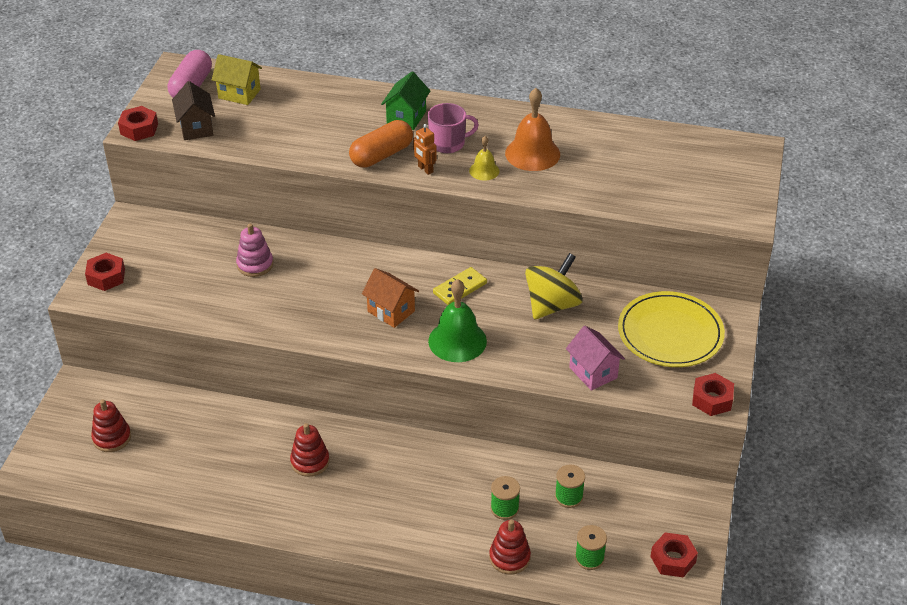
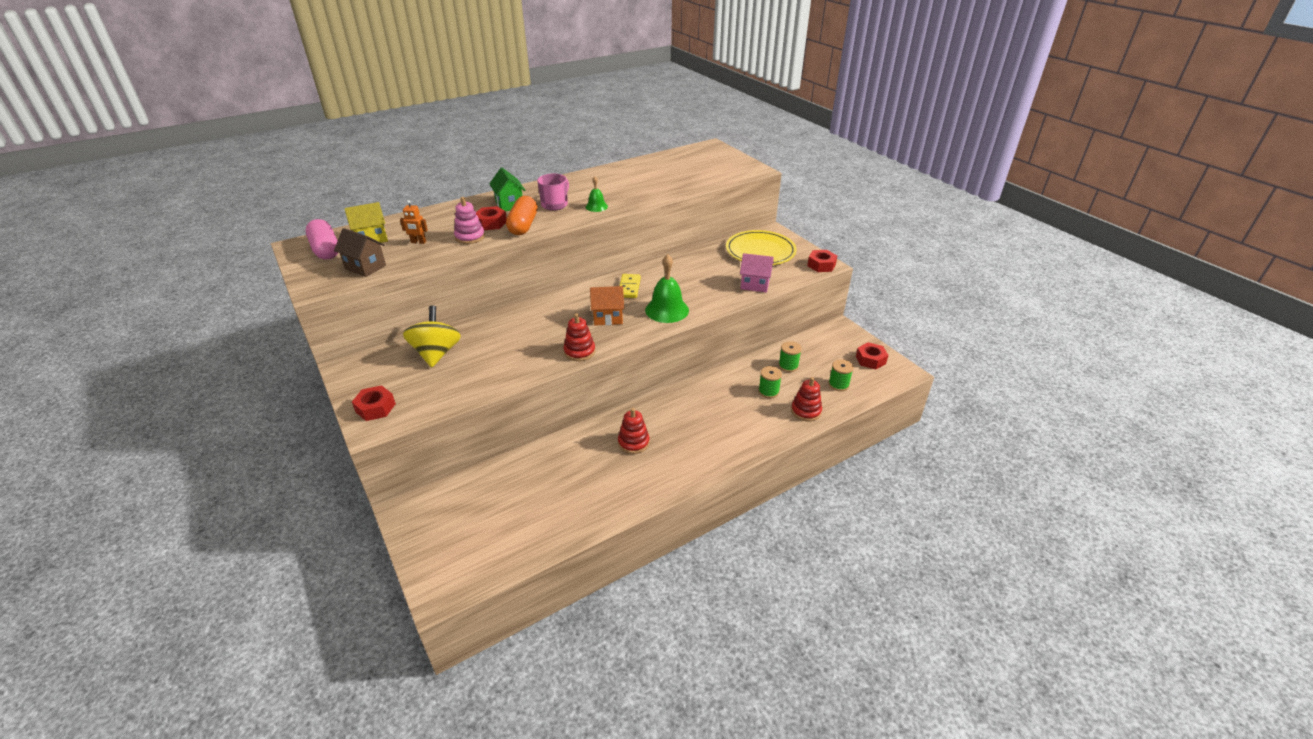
camera: 45 degrees left, 5 degrees down
(112, 438) = (477, 523): red stacking toy -> red stacking toy (579, 352)
(139, 129) = (316, 287): red nut -> red nut (491, 223)
(255, 264) = (483, 342): pink stacking toy -> pink stacking toy (470, 237)
(425, 169) = (561, 220): orange robot -> orange robot (418, 242)
(484, 170) = (596, 206): yellow bell -> green bell
(532, 153) = (610, 189): orange bell -> none
(552, 305) = (688, 269): yellow spinning top -> yellow spinning top (436, 353)

